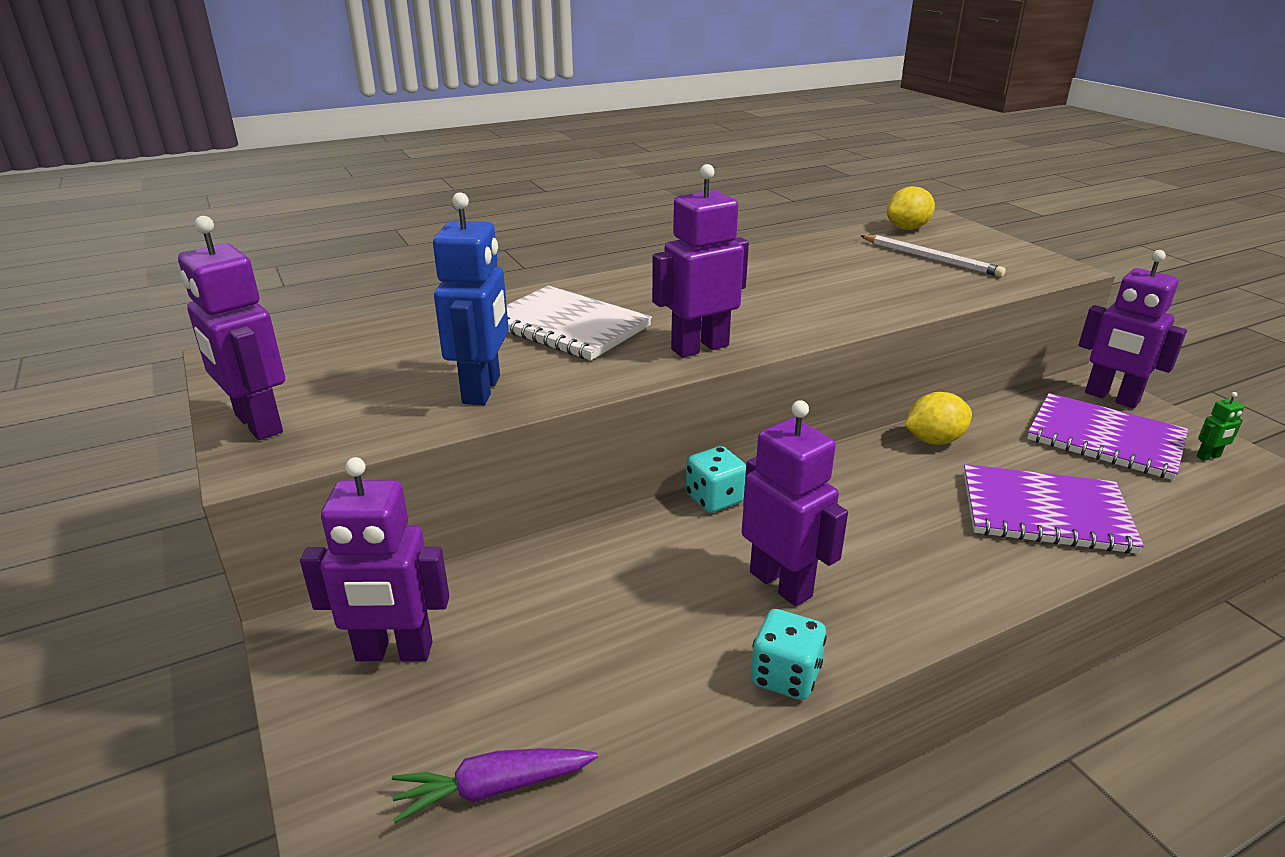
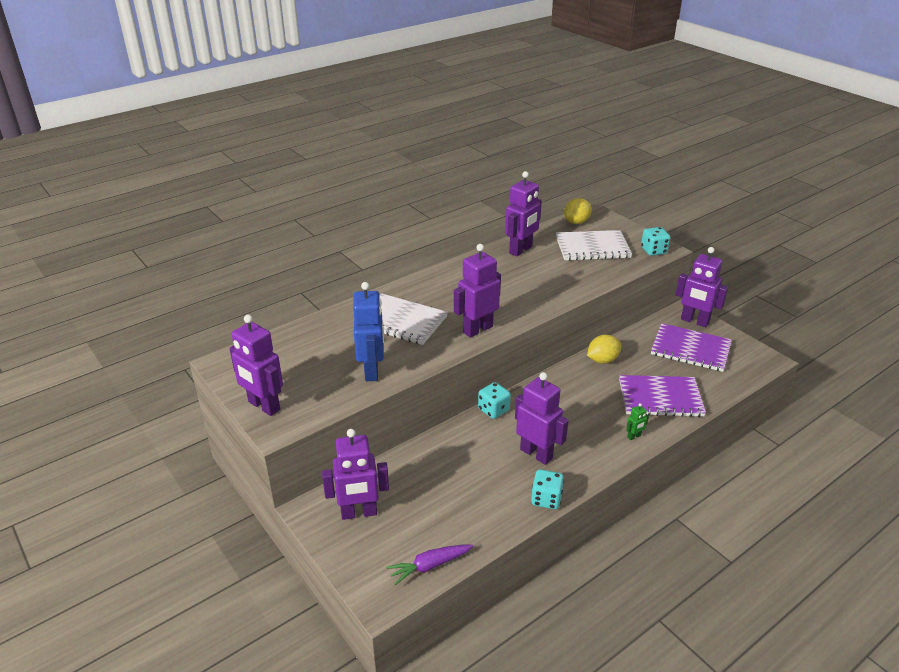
camera: 10 degrees left, 5 degrees up
(805, 254) = (521, 250): none -> purple robot
(931, 259) = (592, 247): white pencil -> white notebook
(1042, 269) = (653, 251): none -> turquoise dice
(1208, 457) = (741, 355): green robot -> green robot (634, 436)

